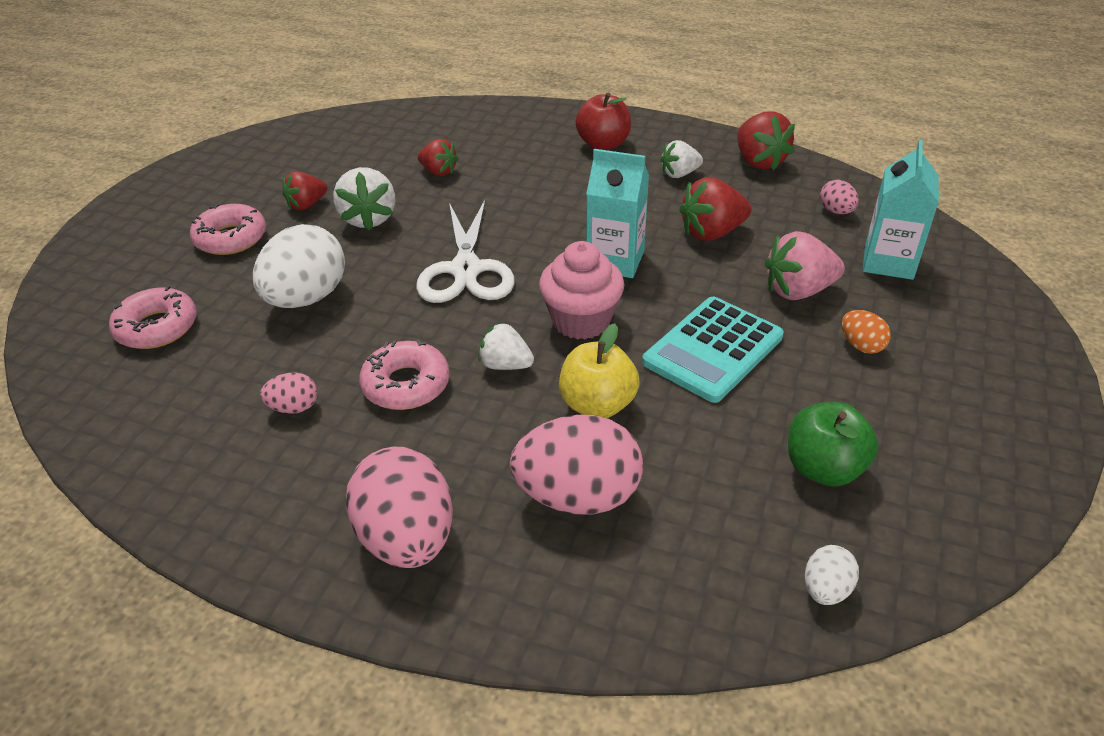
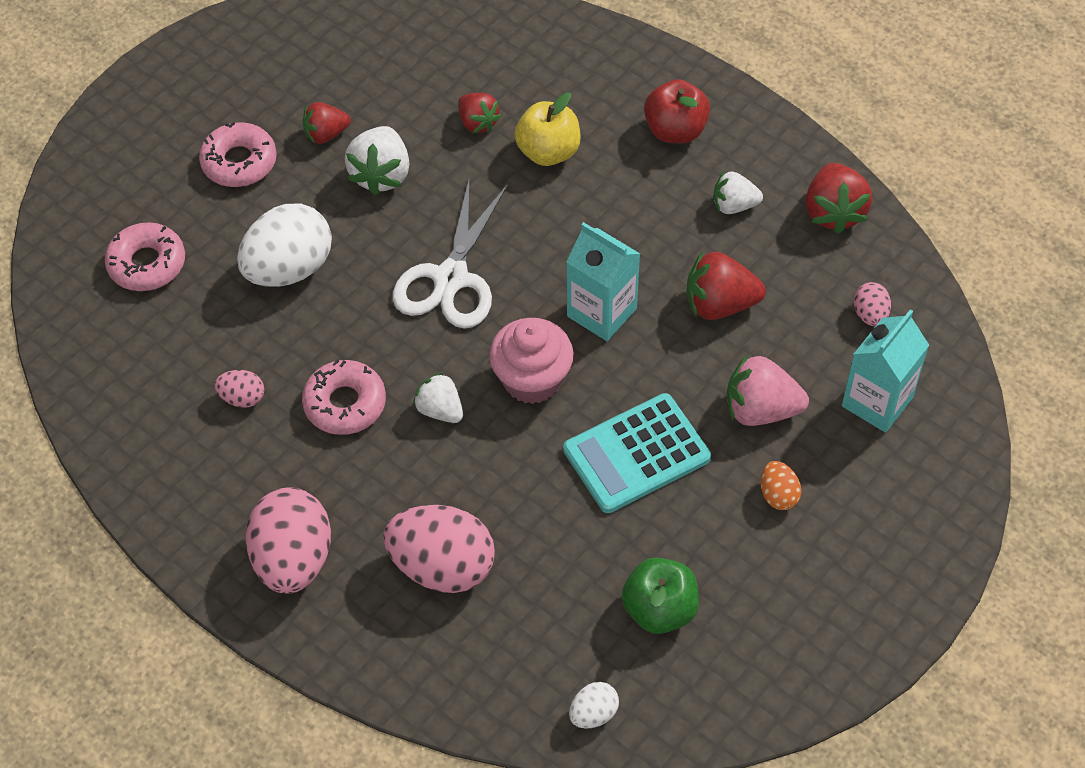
camera: 20 degrees right, 15 degrees up
(597, 404) = (501, 480): yellow apple -> yellow apple (548, 152)

